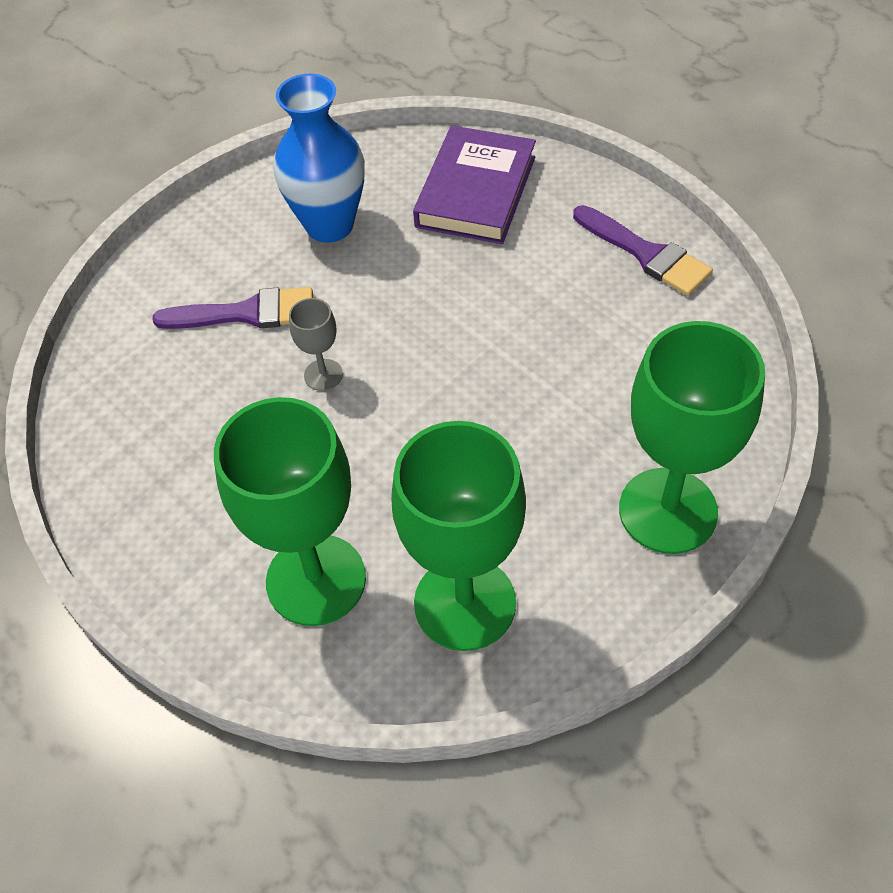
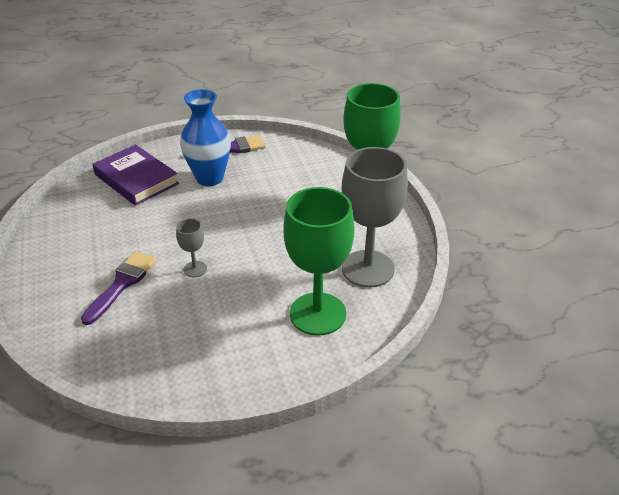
camera: 65 degrees left, 15 degrees down
(329, 225) = (97, 233): blue vase -> blue vase (209, 178)
(465, 603) = (368, 269): green goblet -> grey goblet

